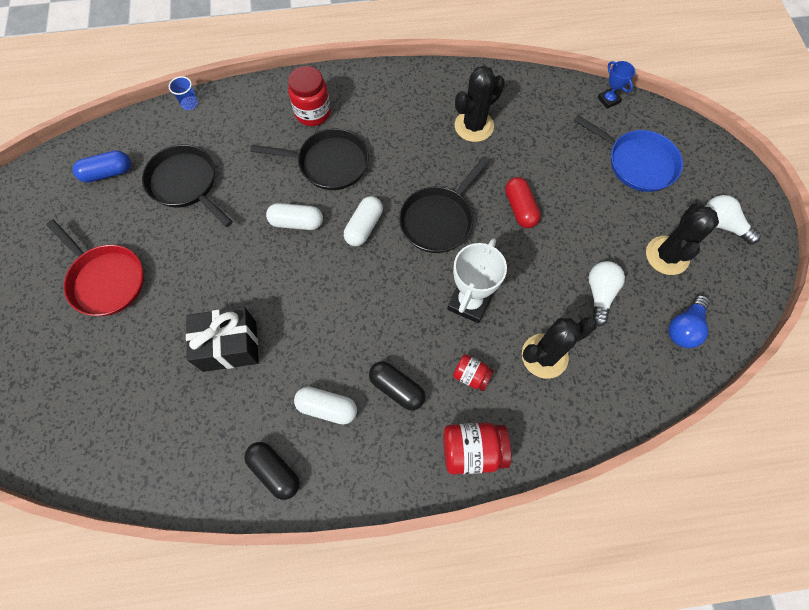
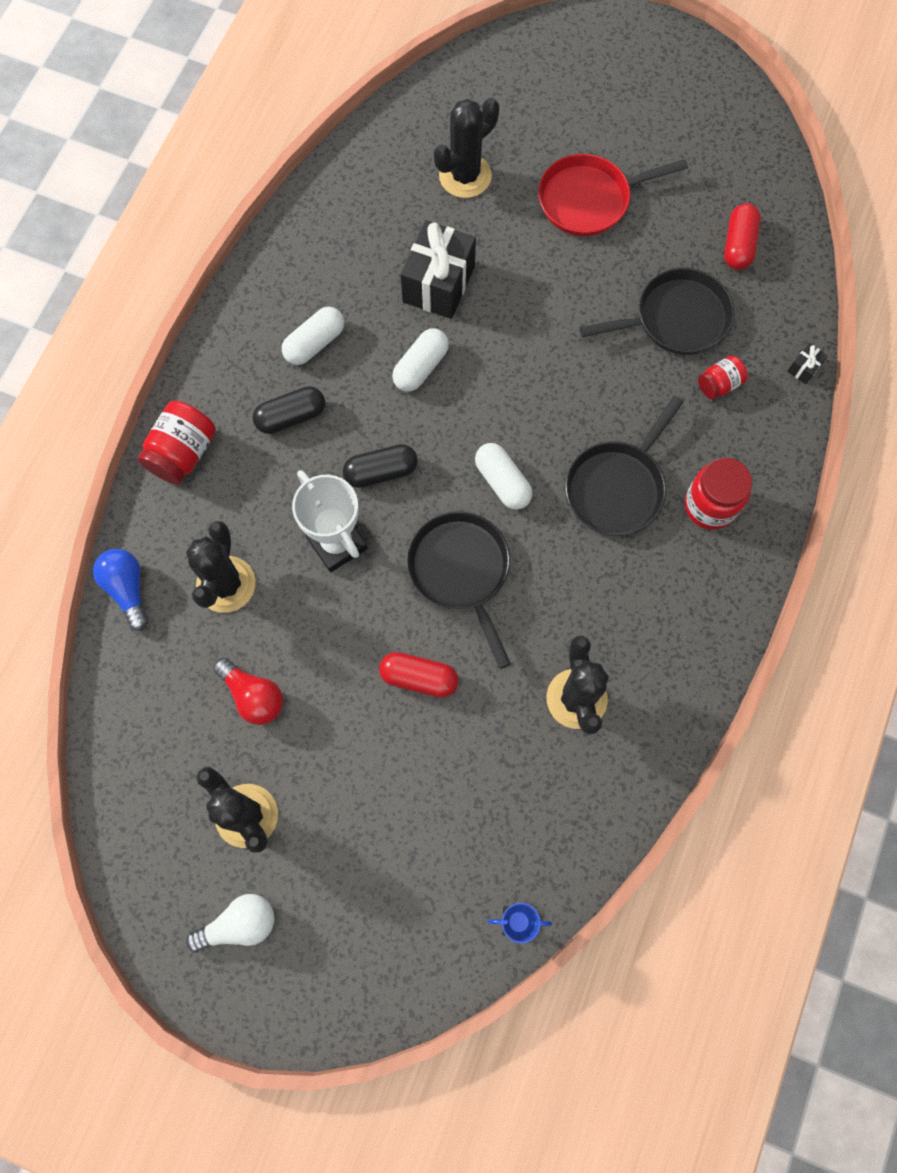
camera: 120 degrees right, 5 degrees up
(108, 173) = (738, 245): blue capsule -> red capsule
(118, 379) = (465, 176): none -> black cactus
(189, 104) = (804, 368): blue cup -> black gift
(275, 471) = (285, 271): black capsule -> black capsule (381, 472)
(296, 222) = (552, 412): white capsule -> white capsule (421, 367)
(471, 376) = (255, 496): red jar -> red jar (719, 385)
(599, 294) = (253, 696): white light bulb -> red light bulb
(637, 163) = (394, 882): blue pan -> none
(684, 327) = (153, 764): blue light bulb -> blue light bulb (127, 589)

